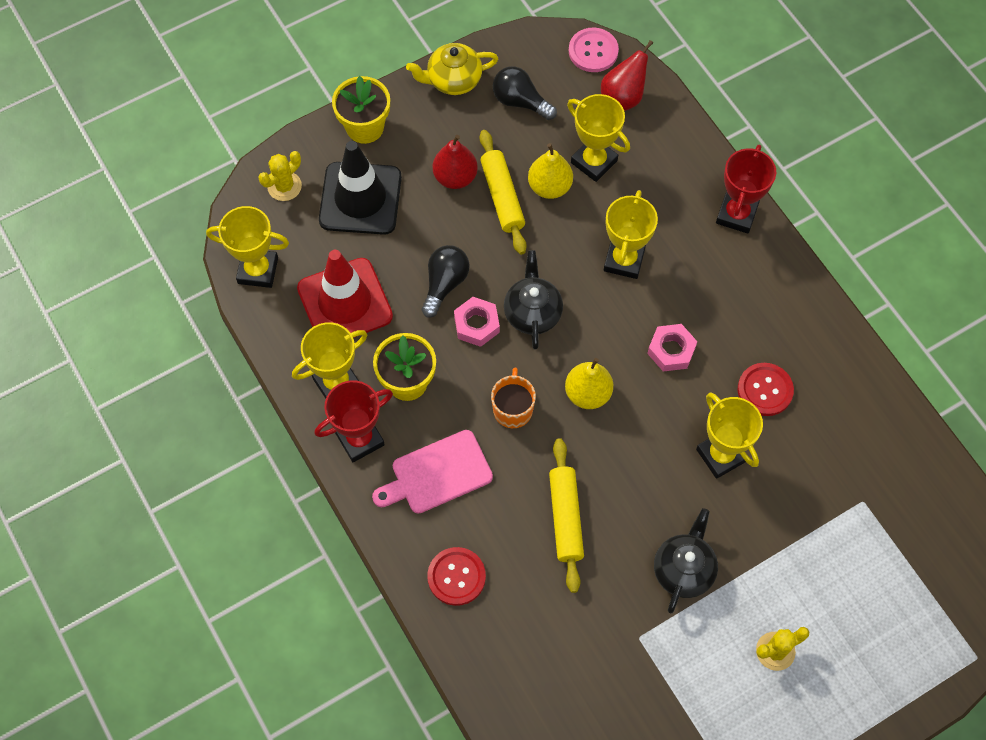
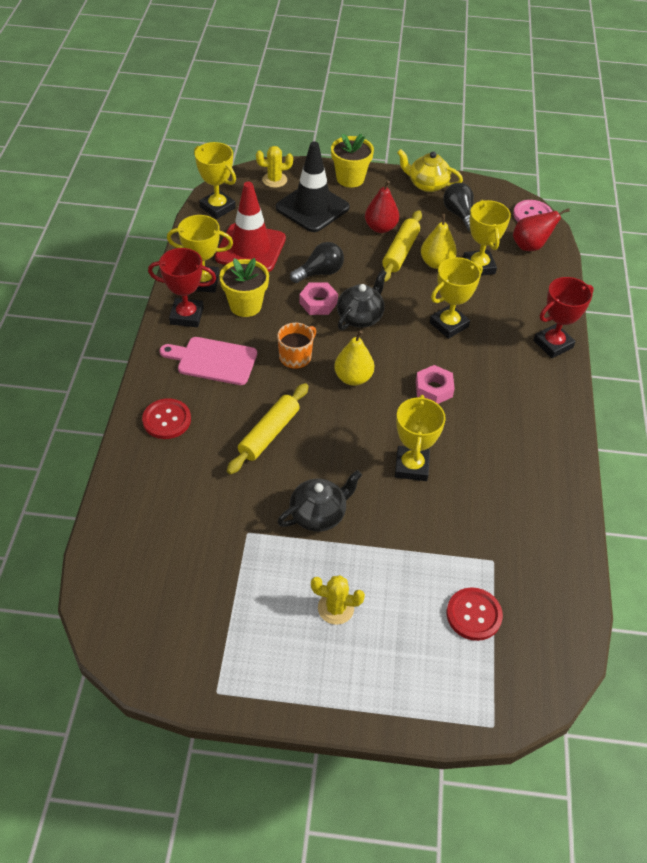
camera: 35 degrees right, 15 degrees down
(765, 390) = (480, 449): red button -> red button (474, 615)

